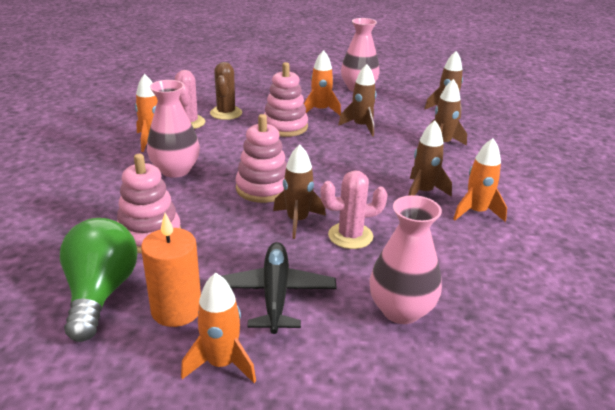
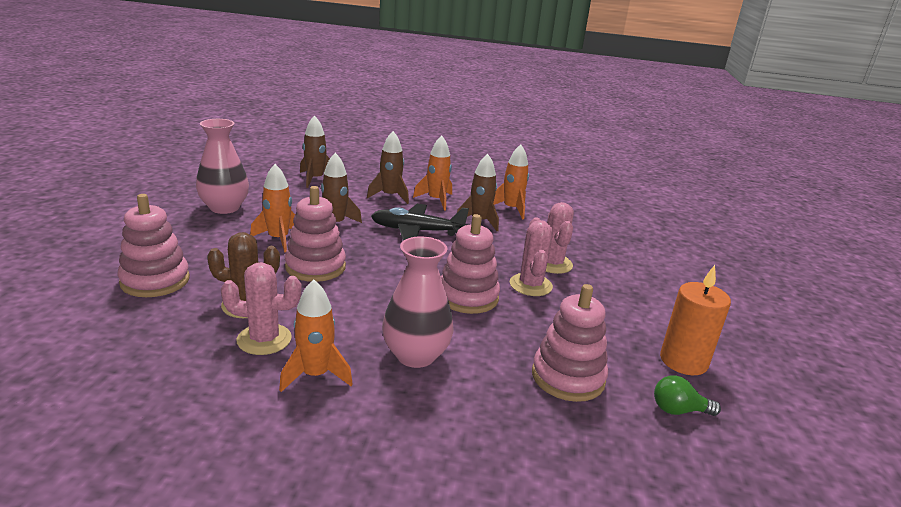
camera: 85 degrees left, 5 degrees down
(100, 293) = (678, 410): green light bulb -> green light bulb, size x0.48
(221, 363) = (734, 340): orange rocket -> orange rocket (436, 200)
(246, 87) = (155, 281): none -> pink stacking toy
(275, 294) = (643, 308): black plane -> black plane (416, 231)
(297, 221) = (530, 285): brown rocket -> pink cactus
(401, 310) = (643, 260): pink vase -> none

